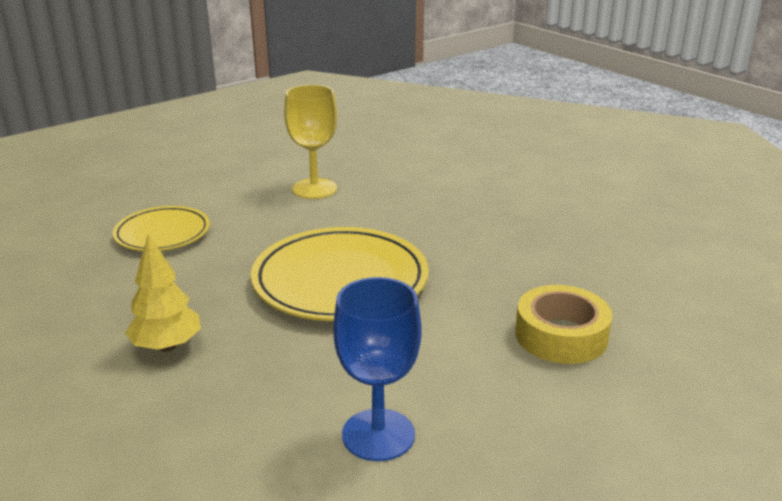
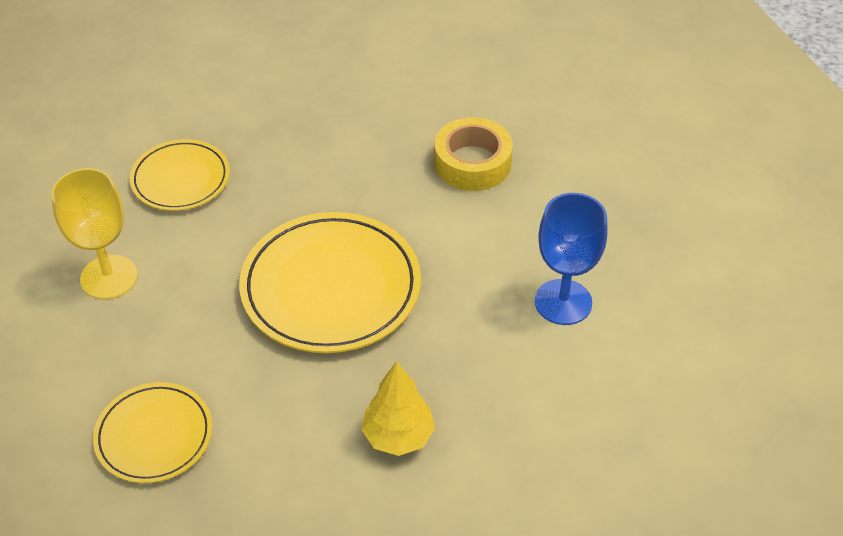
camera: 75 degrees left, 20 degrees up
(432, 195) = (180, 179): none -> yellow plate

